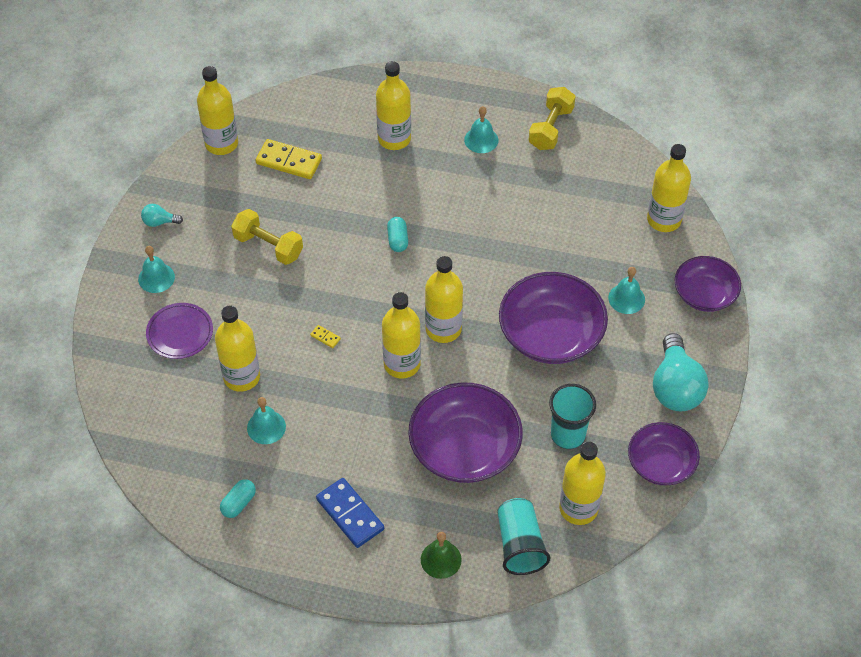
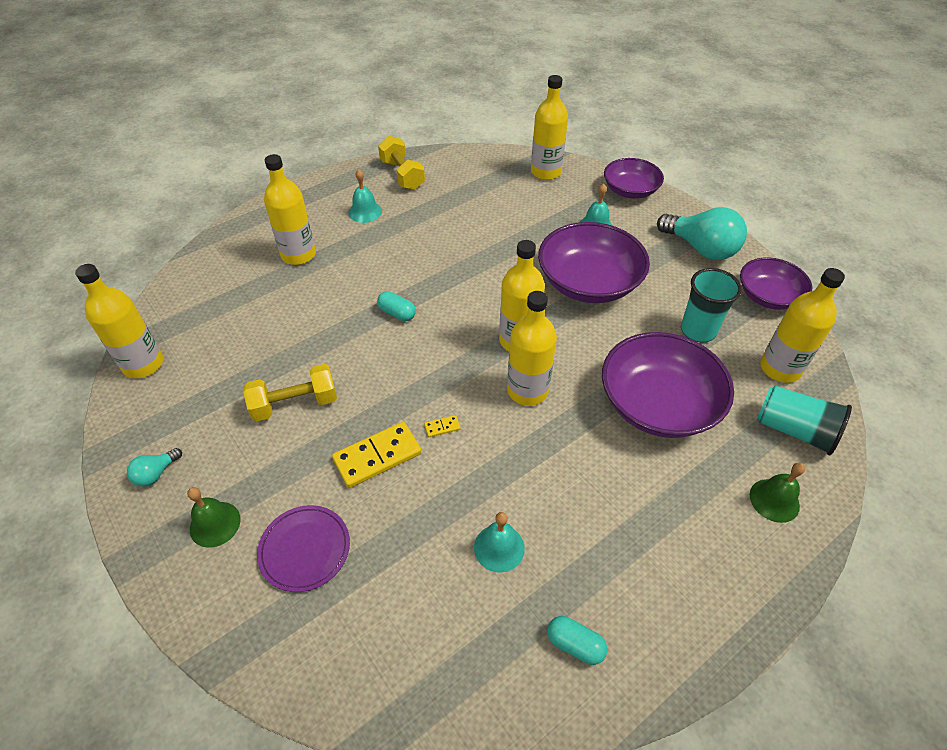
camera: 50 degrees left, 5 degrees down
(156, 278) = (215, 524): turquoise bell -> green bell
(238, 503) = (575, 644): turquoise capsule -> turquoise capsule turned 45 degrees counterclockwise
(241, 377) = (417, 528): yellow bottle -> none
(289, 161) = (228, 331): yellow domino -> yellow domino (377, 456)
(350, 514) = (667, 543): blue domino -> none

